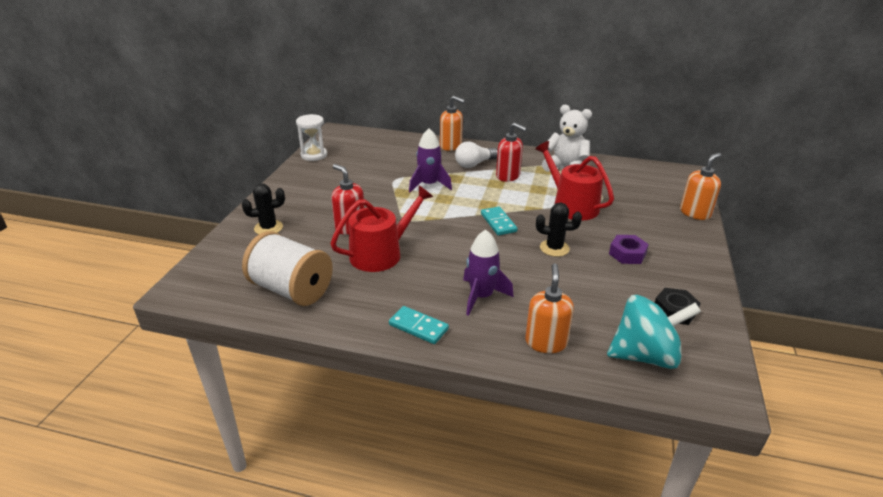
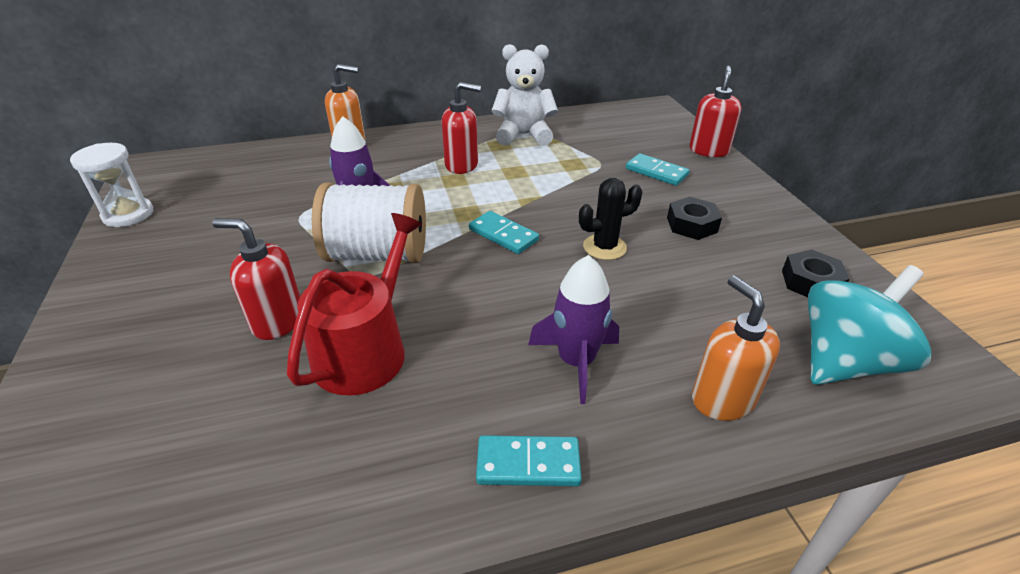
camera: 30 degrees left, 5 degrees up
(268, 228) = (112, 380): black cactus -> none
(291, 290) = (241, 497): white spool -> white spool (378, 254)
(474, 164) = (403, 161): white light bulb -> none
(571, 205) = (572, 181): red watering can -> none
(627, 254) = (692, 225): purple nut -> black nut
(637, 216) = (656, 172): none -> turquoise domino
(695, 213) = (708, 150): orange soap dispenser -> red soap dispenser

